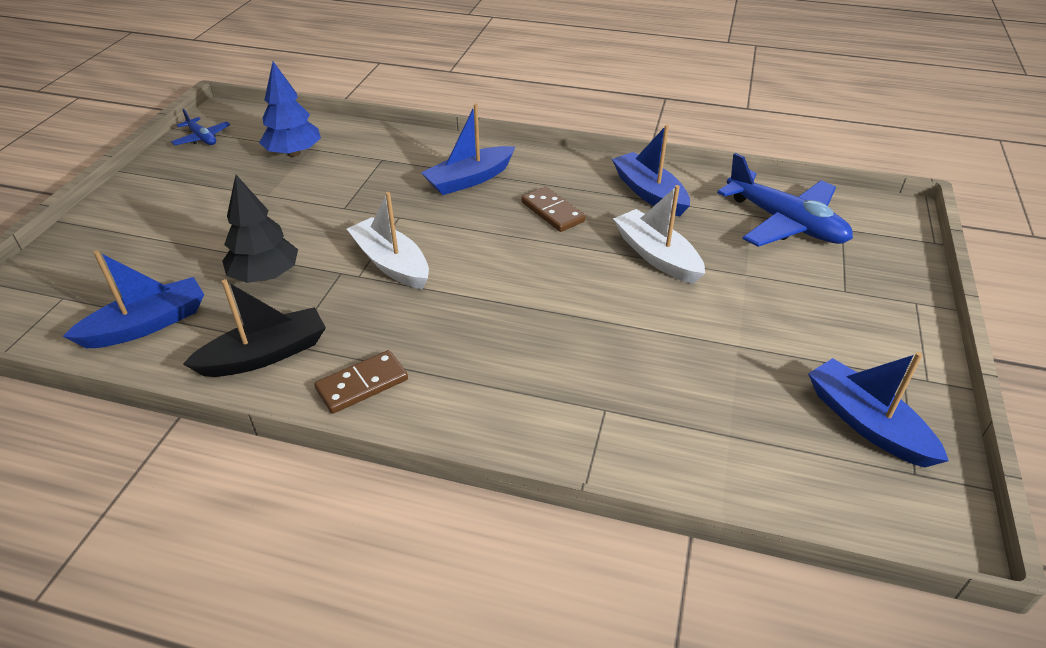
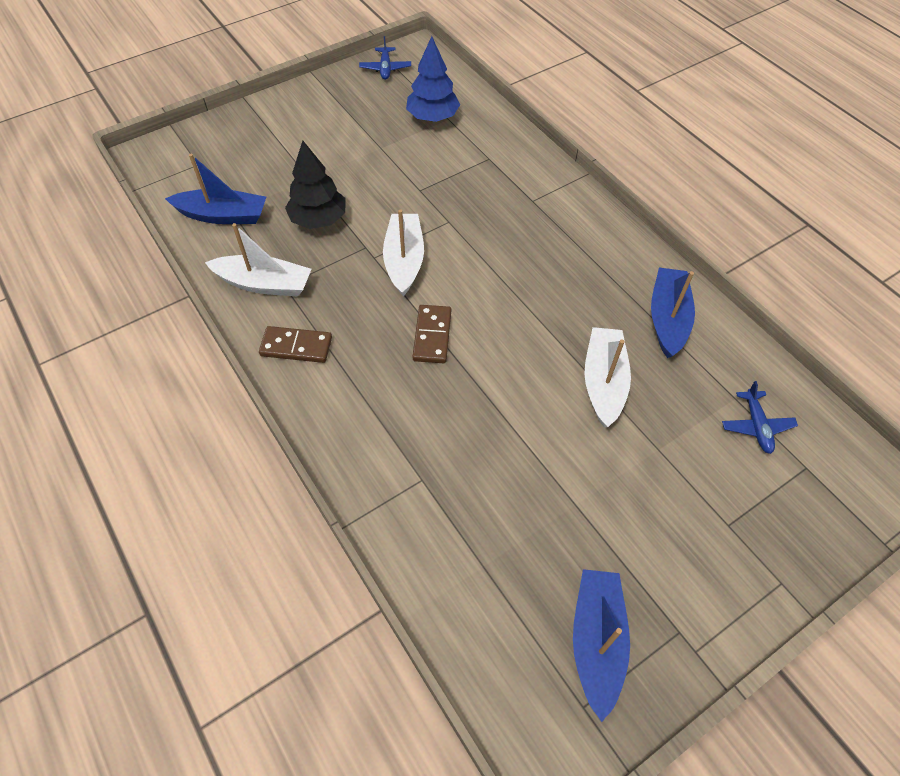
camera: 40 degrees right, 15 degrees up
(265, 355) = (264, 284): black boat -> white boat
(469, 179) = (534, 216): blue boat -> none
(552, 212) = (566, 287): brown domino -> brown domino (432, 336)
(785, 223) = (756, 426): blue plane -> blue plane, size x0.49

